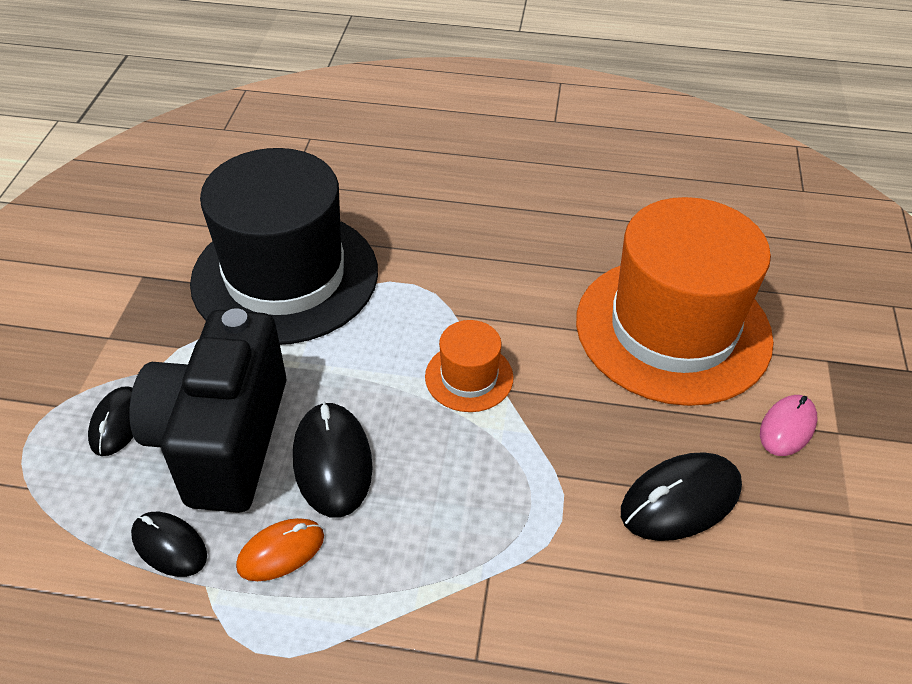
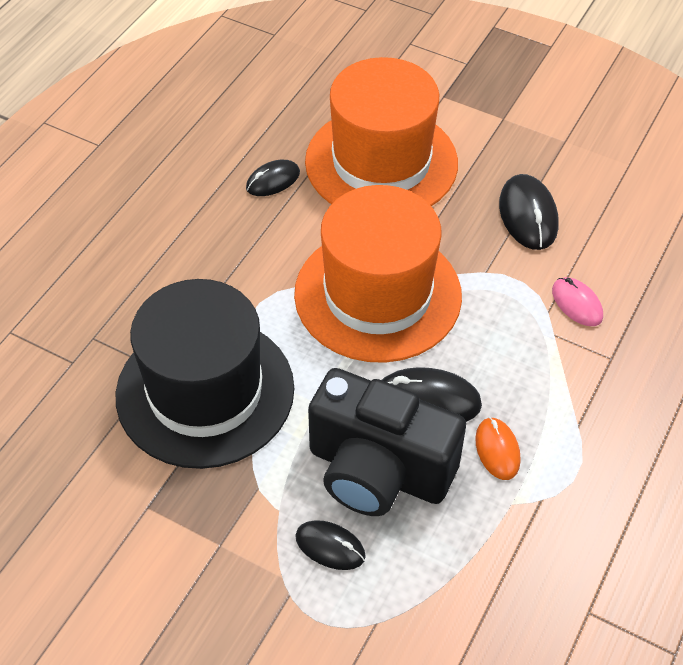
camera: 70 degrees left, 5 degrees up
(169, 546) = (469, 522): black mouse -> black mouse (273, 180)
(469, 377) = (377, 294): orange hat -> orange hat, size x2.31
(787, 427) = (490, 140): pink mouse -> pink mouse (577, 304)

